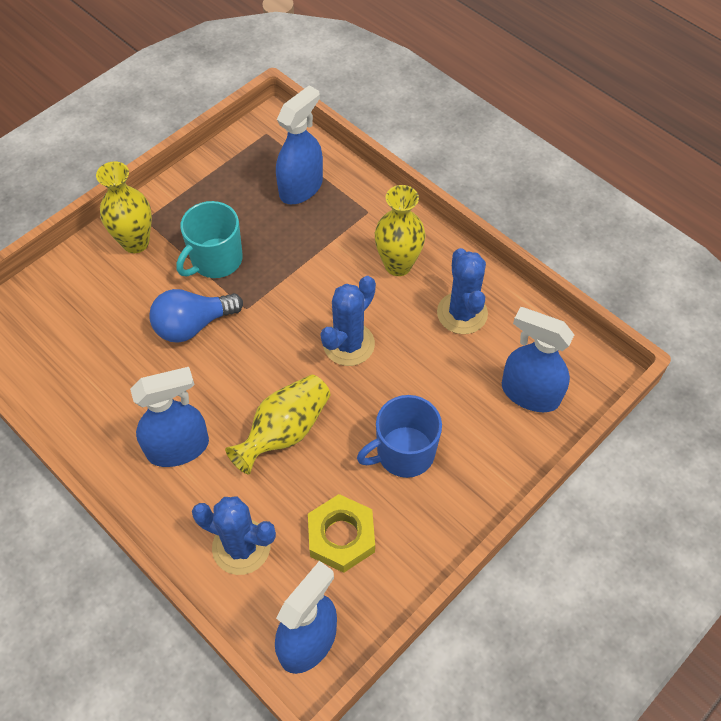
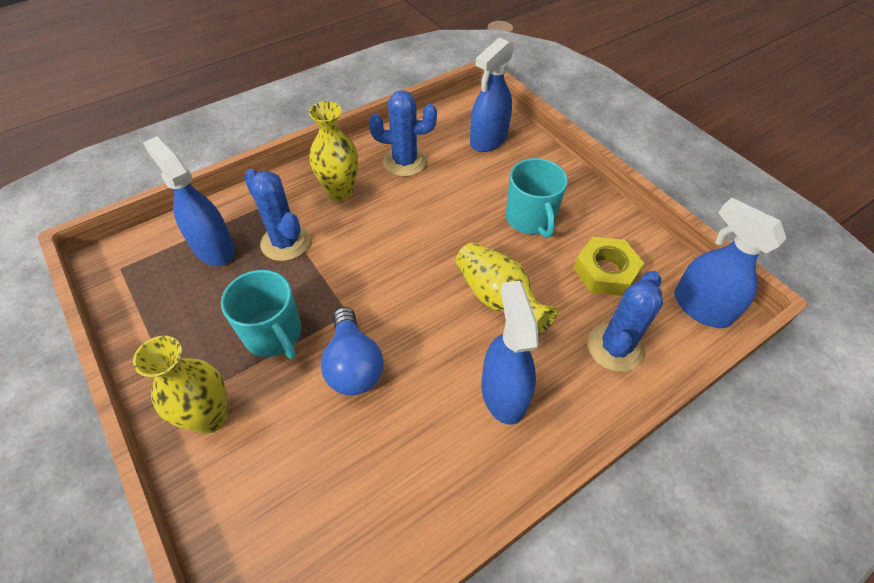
camera: 80 degrees left, 5 degrees down
(348, 344) = (414, 238): blue cactus -> blue cactus (285, 242)
(404, 453) = (530, 219): blue mug -> turquoise mug

